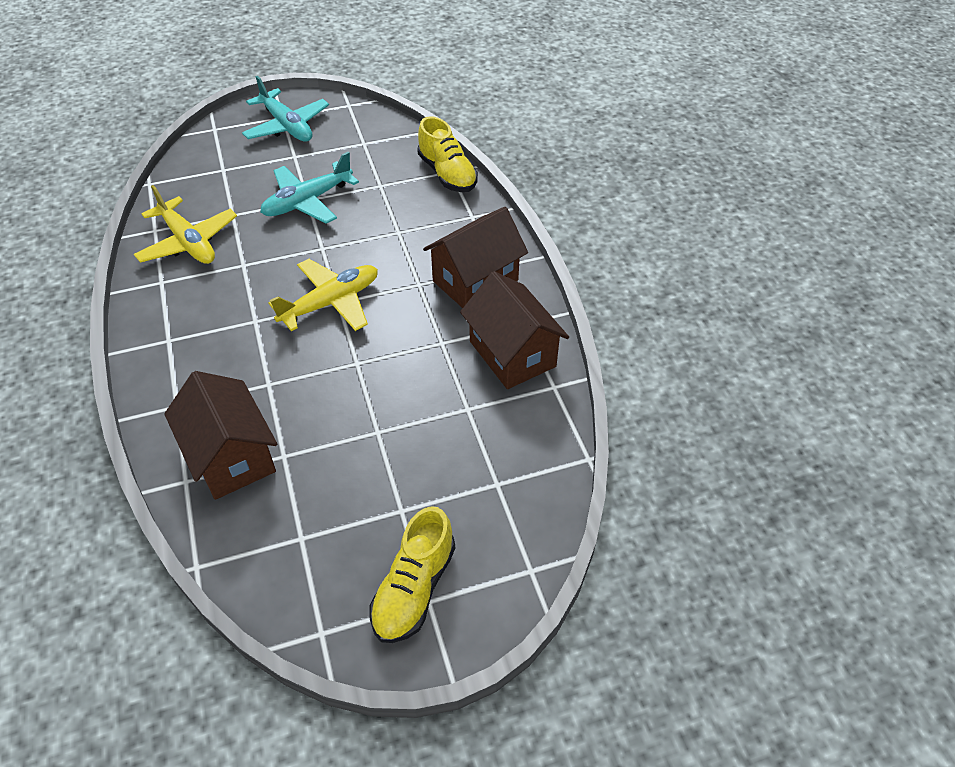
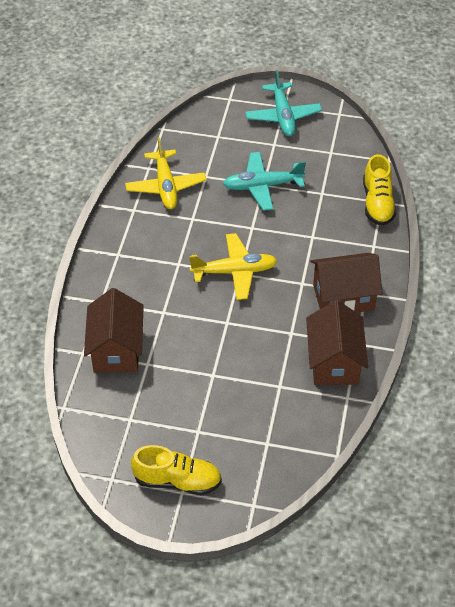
camera: 30 degrees right, 0 degrees up
(414, 588) = (178, 480): yellow shoe -> yellow shoe turned 135 degrees counterclockwise

